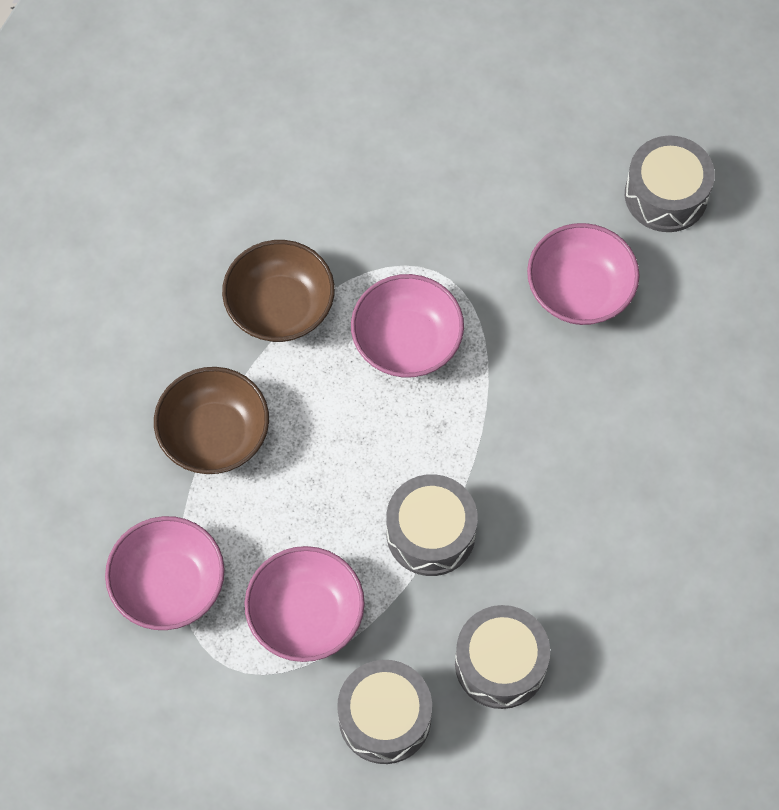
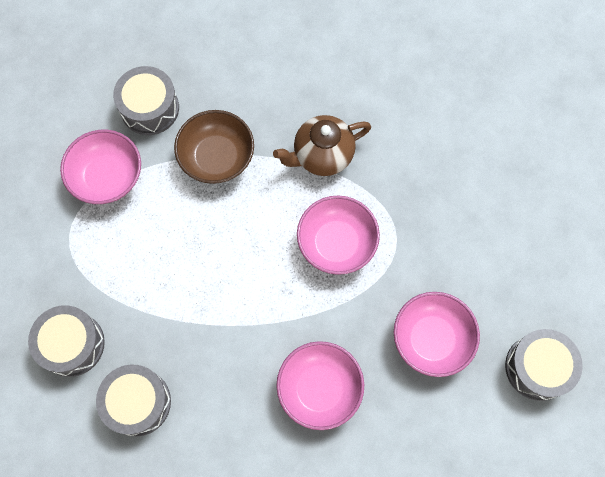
camera: 65 degrees right, 5 degrees up
(280, 307) = (322, 156): brown bowl -> brown teapot
(306, 615) = (121, 265): pink bowl -> pink bowl (319, 388)
(430, 533) = (209, 317): grey drum -> grey drum (150, 108)

